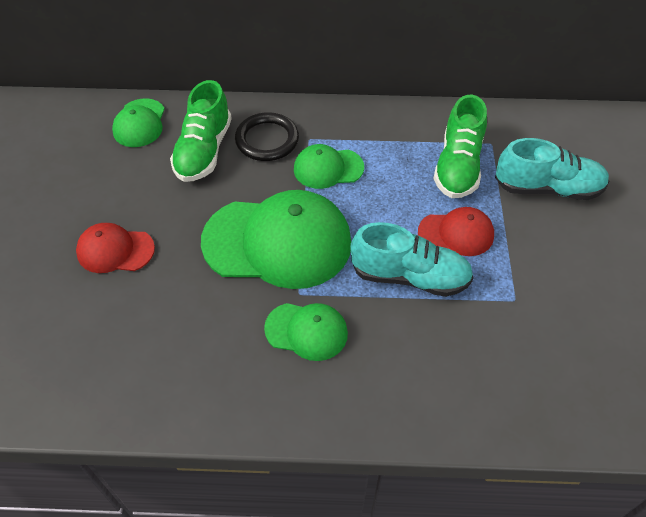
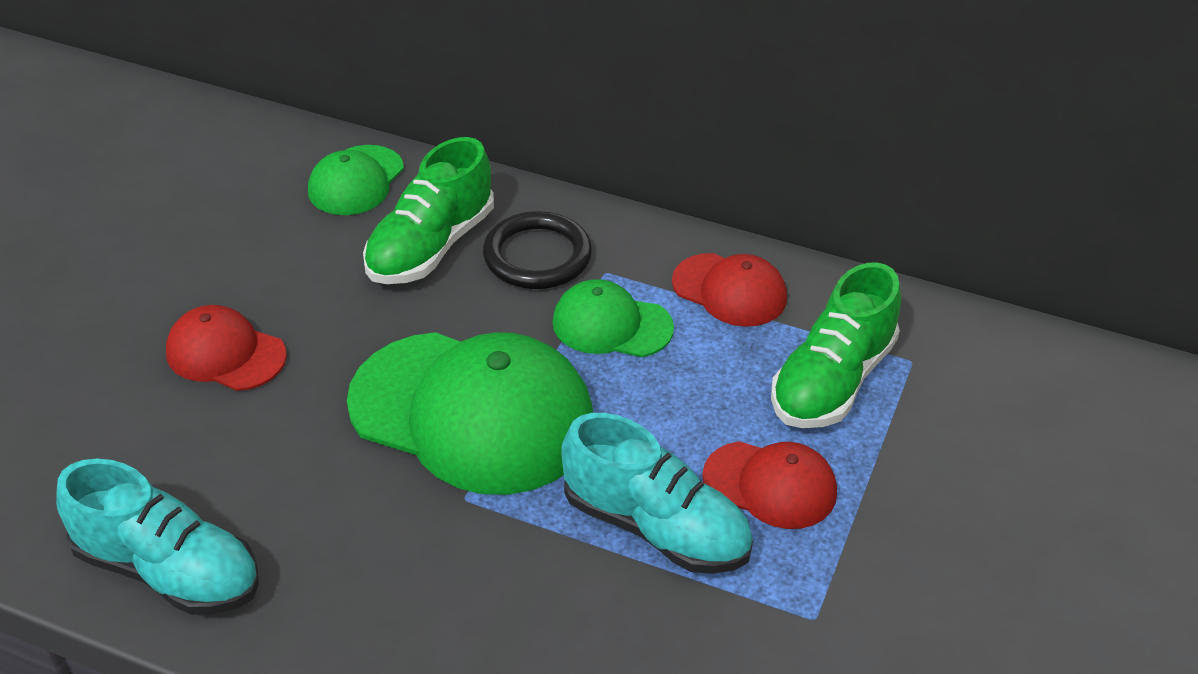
camera: 20 degrees right, 10 degrees down
(306, 331) = (446, 557): green cap -> none
(380, 131) = (730, 290): none -> red cap
(547, 188) = (973, 459): turquoise shoe -> turquoise shoe (168, 570)

